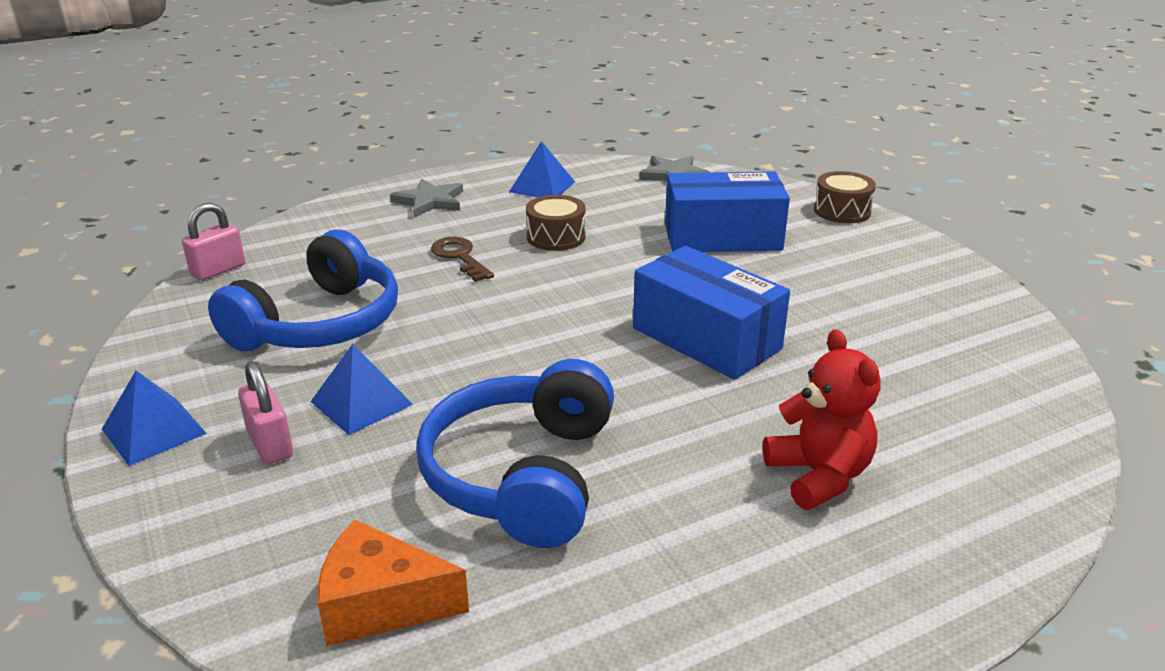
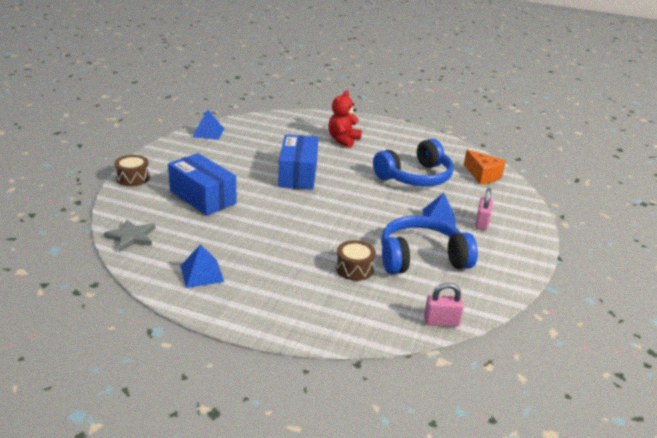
camera: 135 degrees left, 0 degrees up
(154, 431) = (520, 249): blue pyramid -> blue pyramid (208, 132)
(430, 201) = (273, 303): grey star -> none
(460, 257) = (319, 255): brown key -> none
(556, 237) = (261, 239): brown drum -> brown drum (354, 268)

